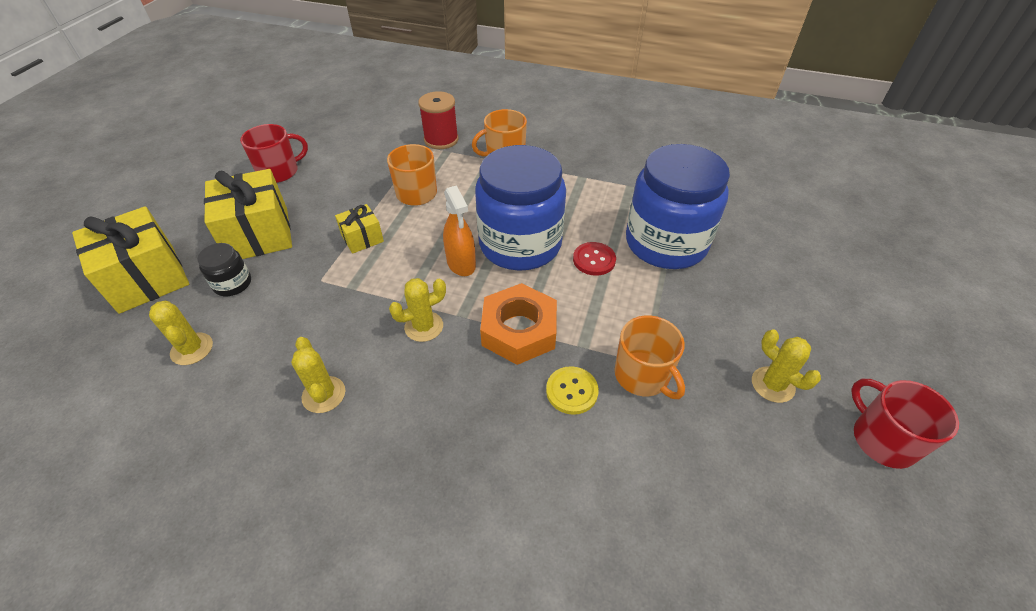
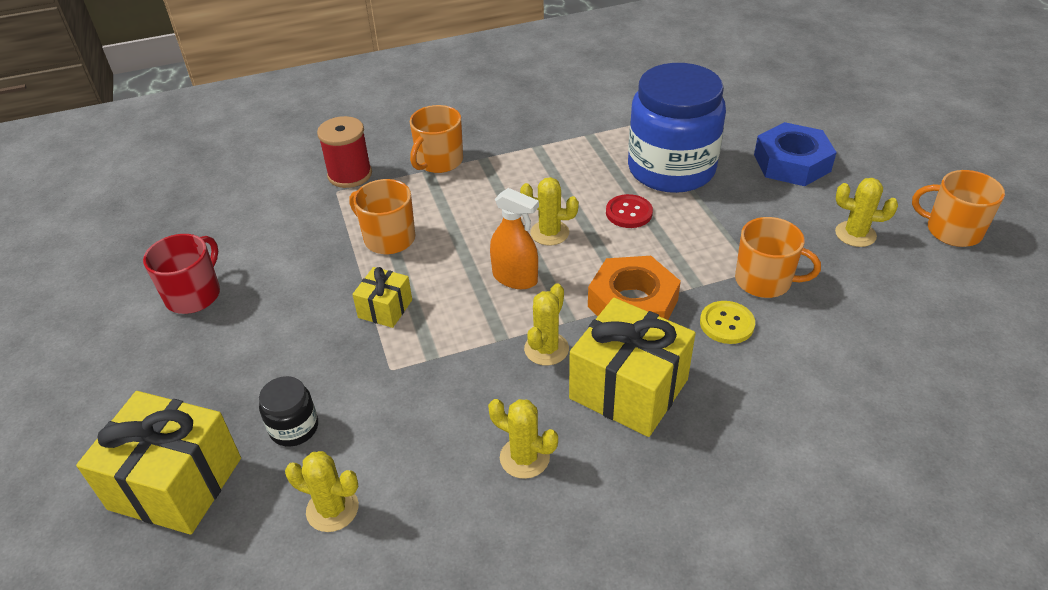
camera: 35 degrees left, 5 degrees down
(258, 234) = (258, 367): yellow gift -> yellow gift (628, 389)
(520, 244) = (549, 233): blue jar -> yellow cactus
(780, 290) = (792, 163): none -> blue nut
(882, 439) = (952, 230): red mug -> orange mug

